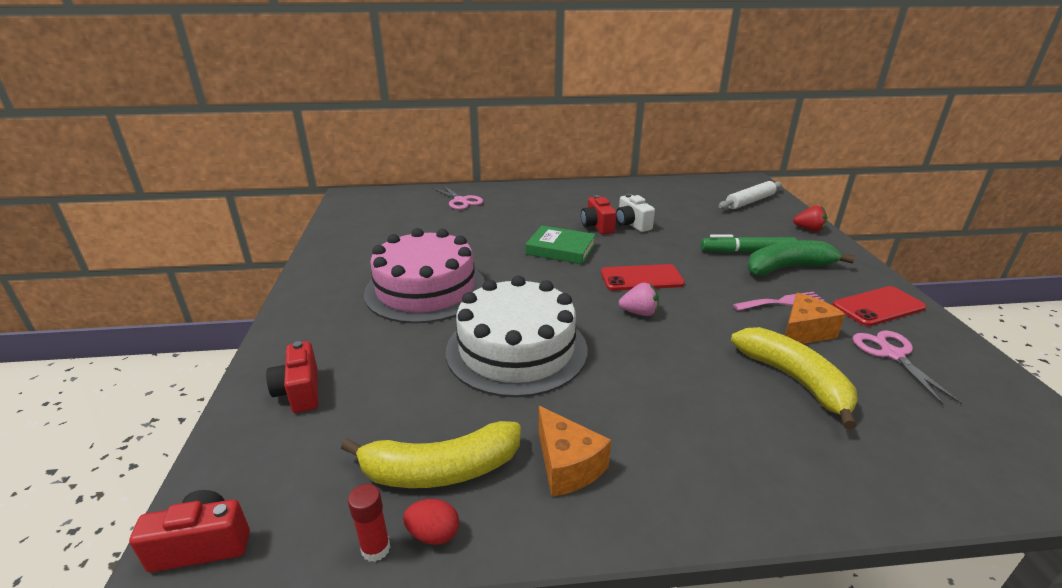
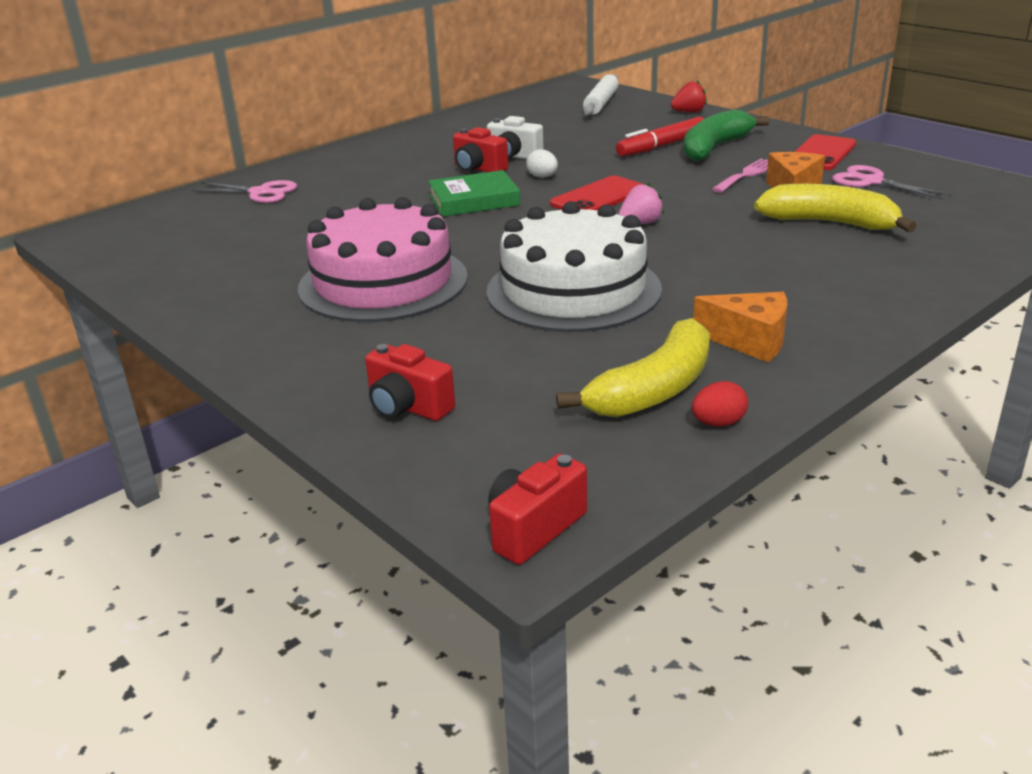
camera: 35 degrees left, 0 degrees up
(376, 549) = (688, 452): red glue stick -> none
(627, 247) = (542, 177): none -> white egg
(747, 251) = (661, 146): green marker -> red marker

